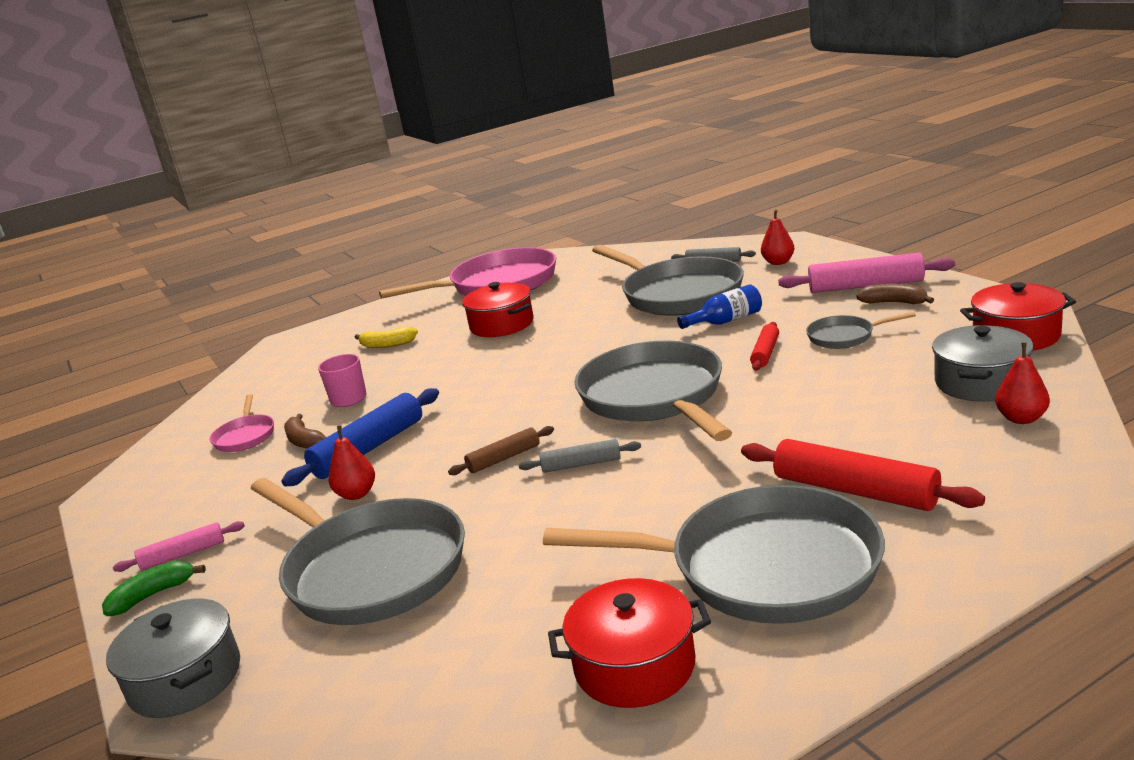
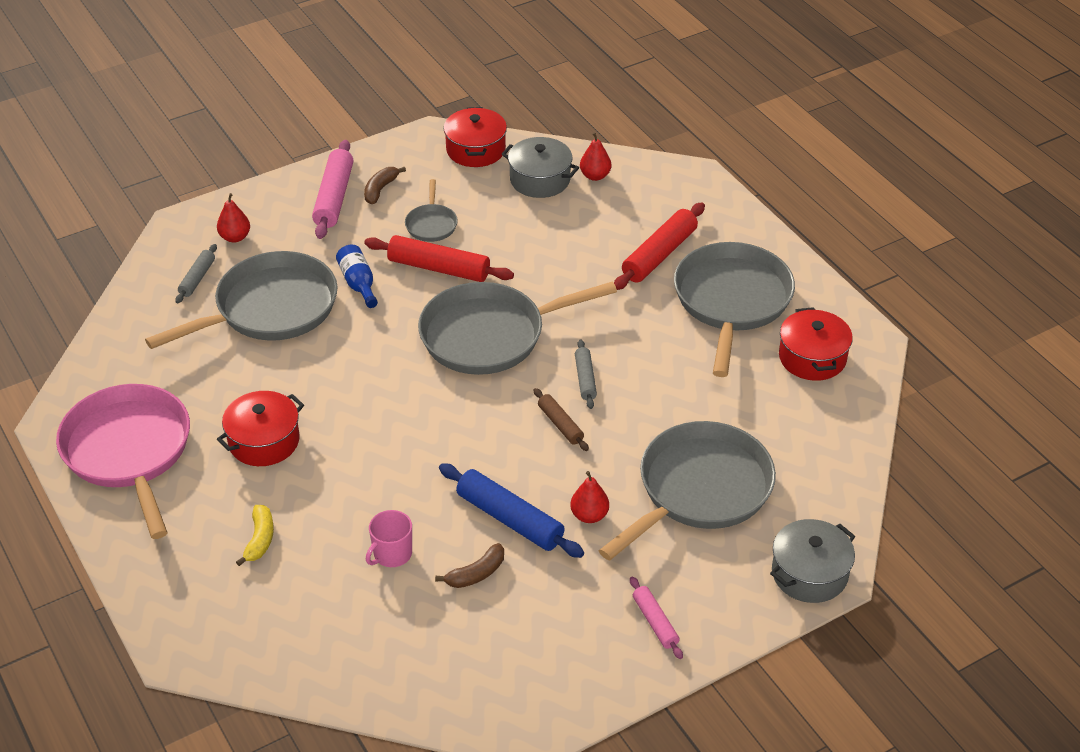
camera: 95 degrees left, 20 degrees up
(153, 595) = (709, 626): green banana -> none
(245, 436) = (443, 631): pink pan -> none
(765, 353) = (439, 268): red rolling pin -> red rolling pin, size x1.78

